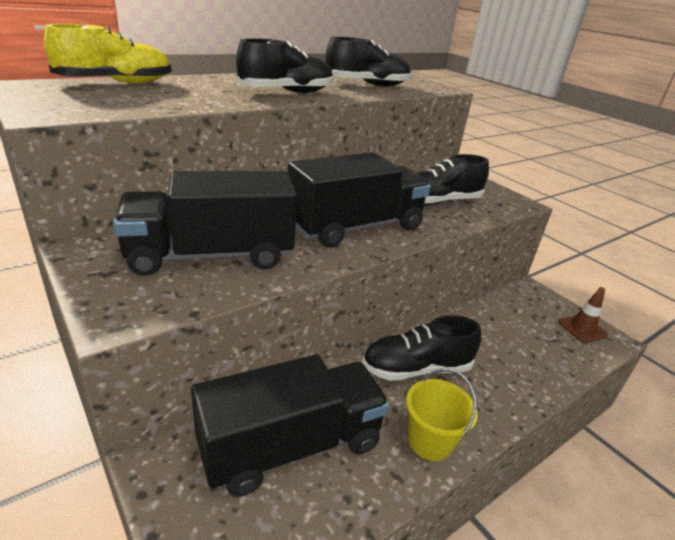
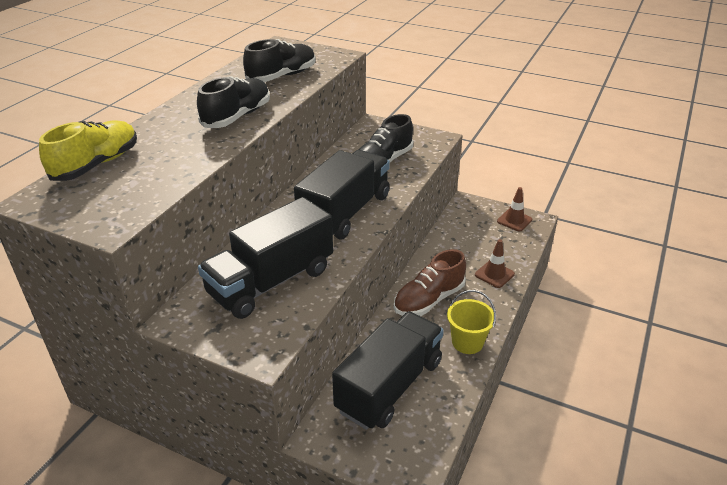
camera: 25 degrees left, 5 degrees up
(416, 369) = (429, 300): black shoe -> brown shoe
(520, 376) = (494, 274): none -> brown traffic cone

